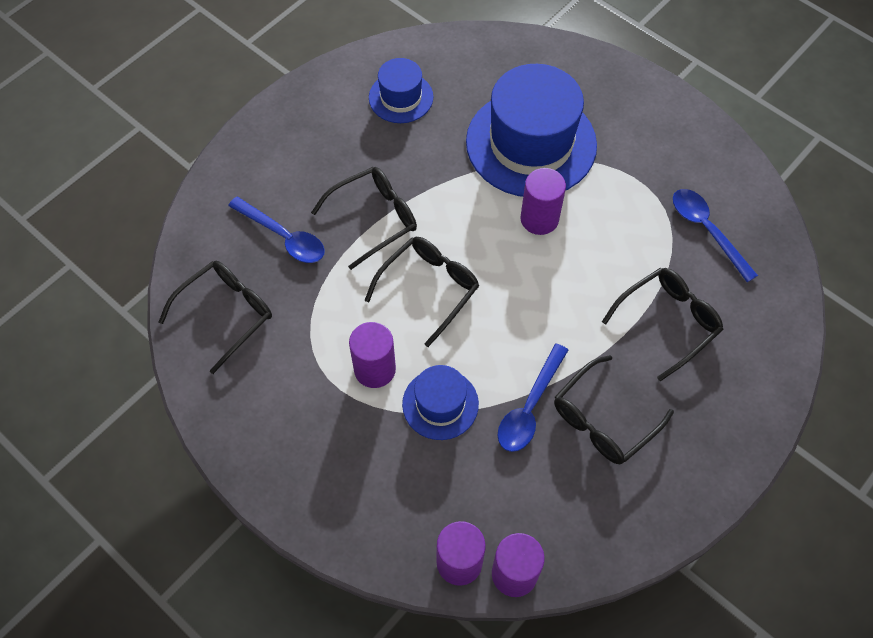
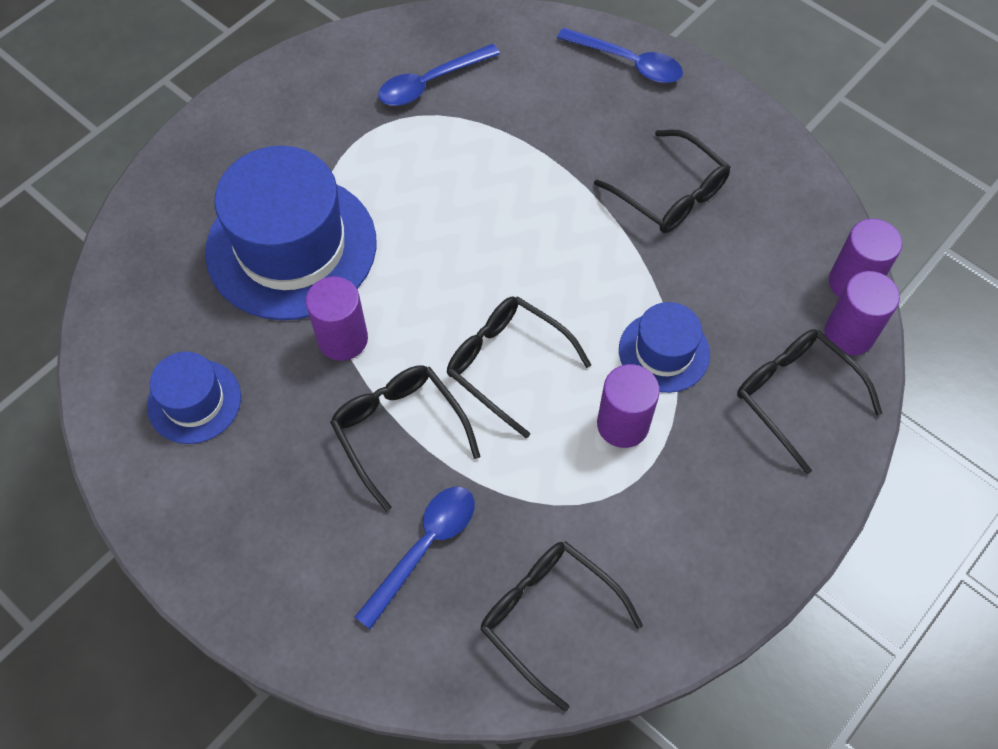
camera: 90 degrees left, 0 degrees up
(529, 407) = (660, 262): blue spoon -> blue spoon (628, 62)
(539, 219) = (408, 242): purple cylinder -> purple cylinder (343, 339)
(667, 322) = (549, 128): black glasses -> black glasses (796, 396)

